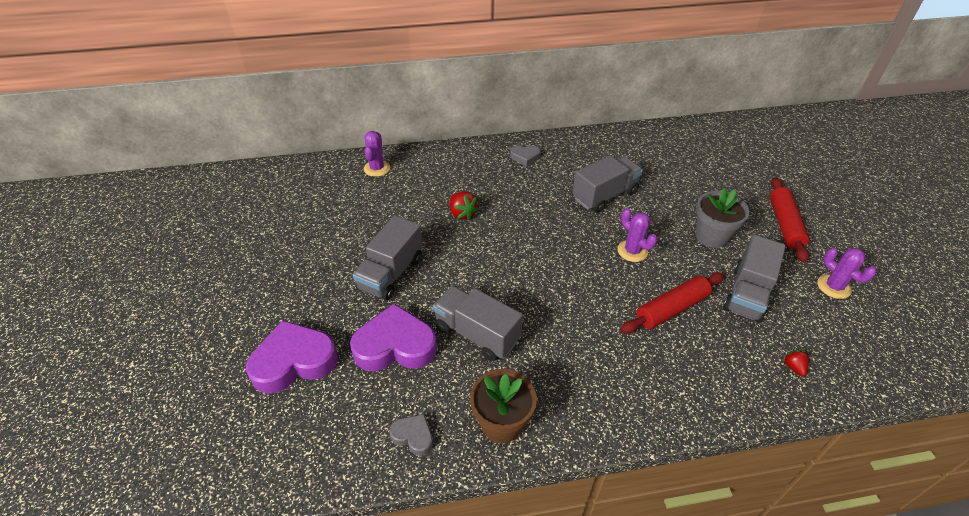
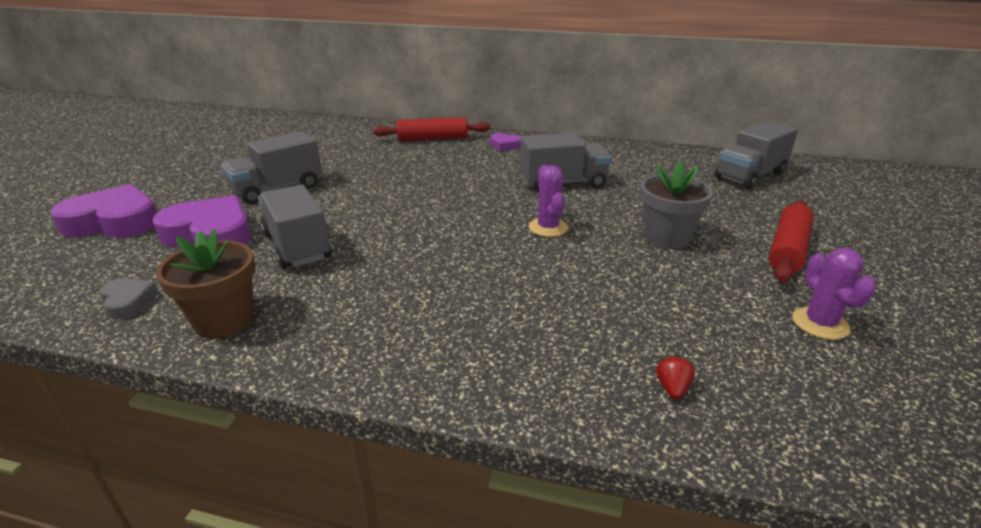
camera: 25 degrees right, 15 degrees down
(377, 168) = (356, 129): purple cactus -> none
(462, 213) = (395, 167): red strawberry -> none
(525, 157) = (505, 145): grey heart -> purple heart
(671, 309) = (544, 283): red rolling pin -> red rolling pin (432, 138)
(747, 294) = (668, 297): grey truck -> grey truck (749, 176)

